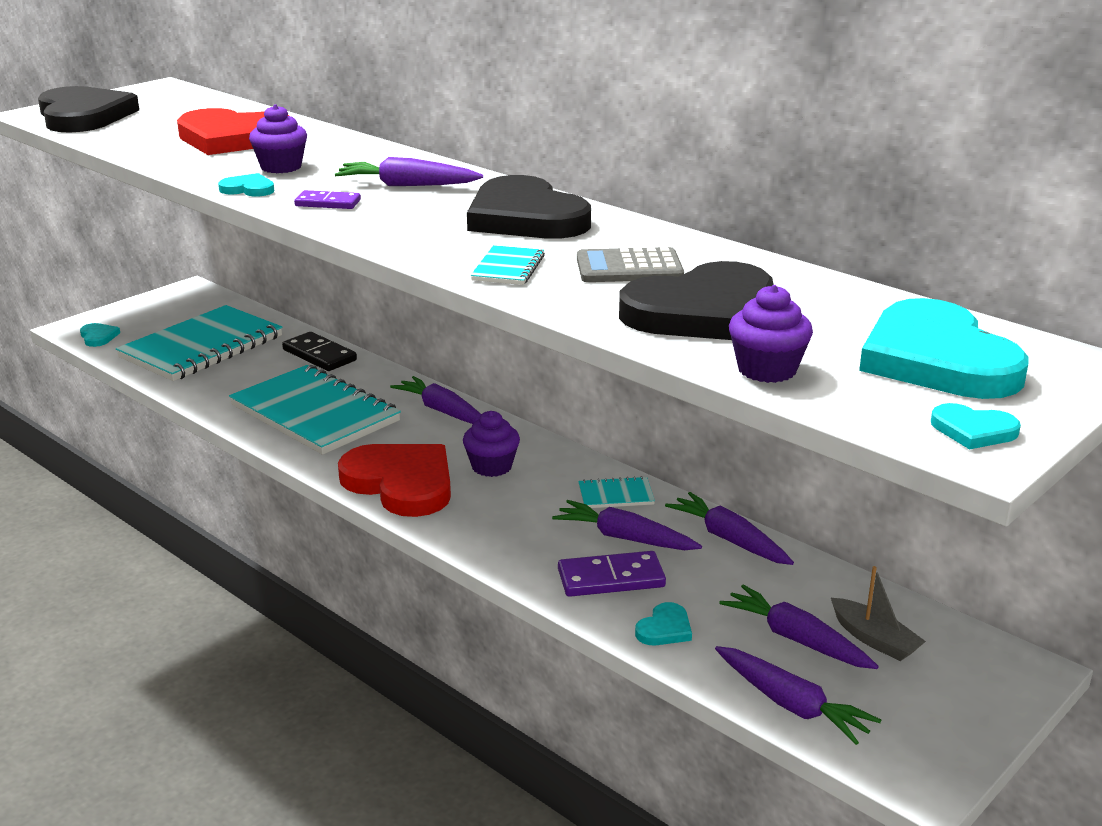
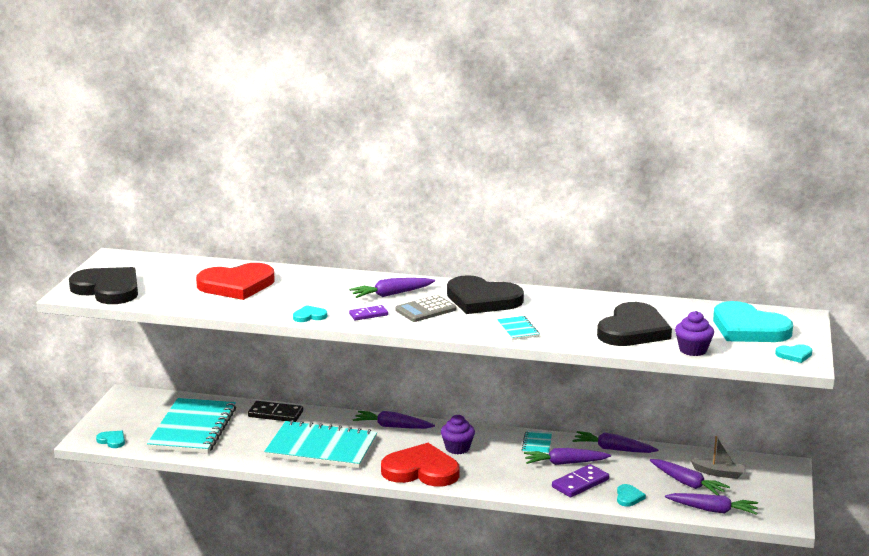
camera: 30 degrees left, 5 degrees down
(281, 167) = (301, 298): purple cupcake -> none
(616, 495) = (537, 444): turquoise notebook -> turquoise notebook turned 45 degrees counterclockwise
(629, 268) = (571, 316): grey calculator -> grey calculator (426, 310)
(796, 639) = (687, 483): purple carrot -> purple carrot turned 150 degrees counterclockwise

